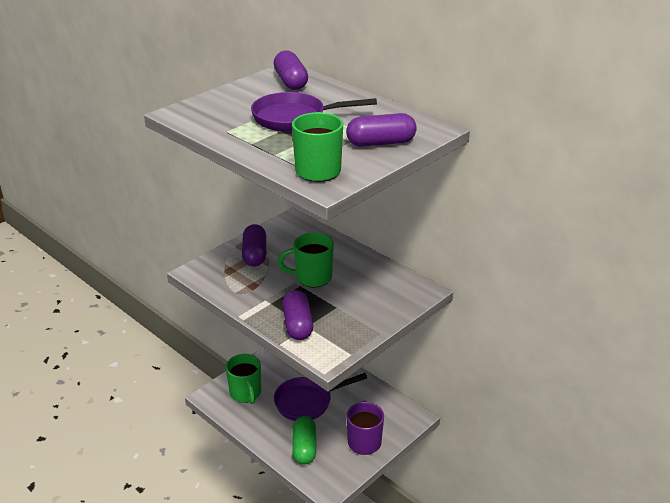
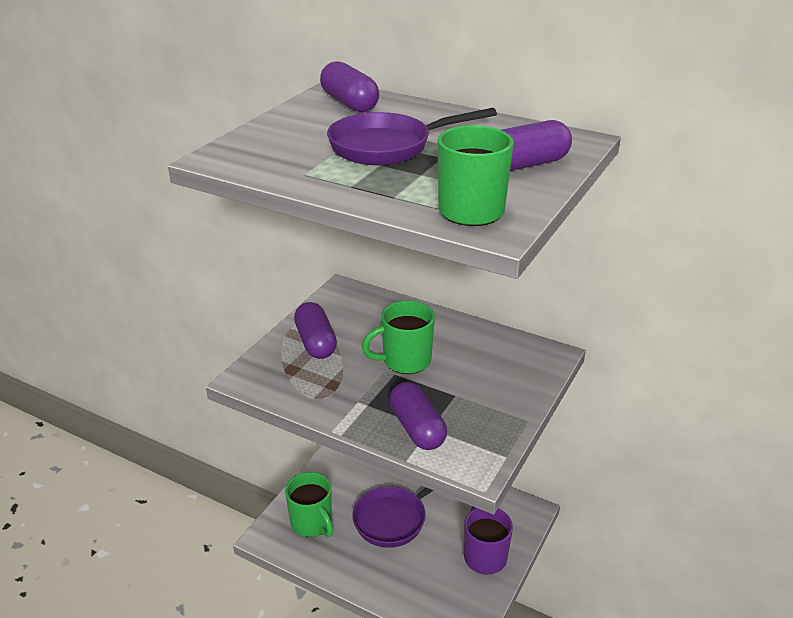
camera: 15 degrees left, 0 degrees up
(304, 447) = (414, 581): green capsule -> none

